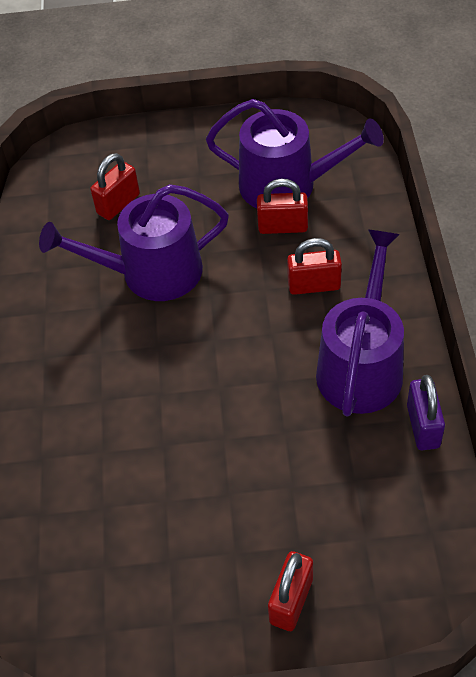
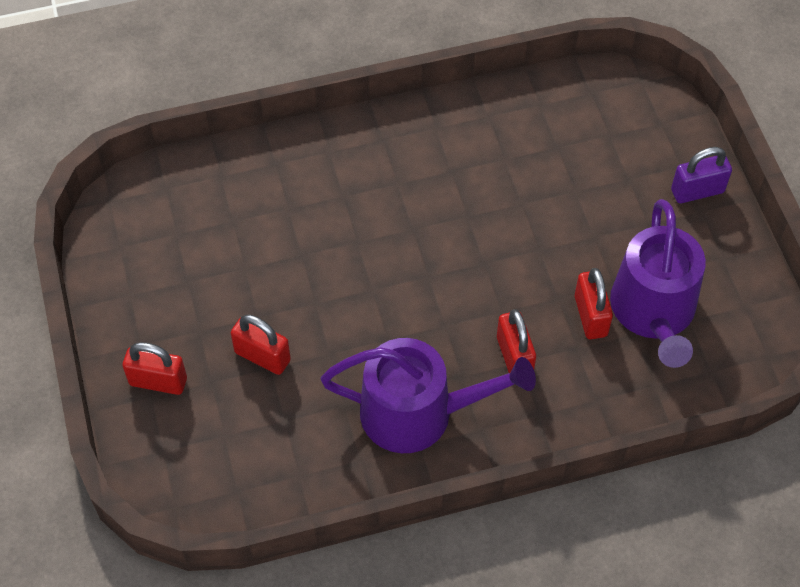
camera: 75 degrees right, 5 degrees up
(118, 204) = (588, 158): red padlock -> red padlock (262, 356)
(151, 273) = (502, 206): purple watering can -> none
(423, 426) = (353, 476): purple padlock -> purple padlock (697, 191)

